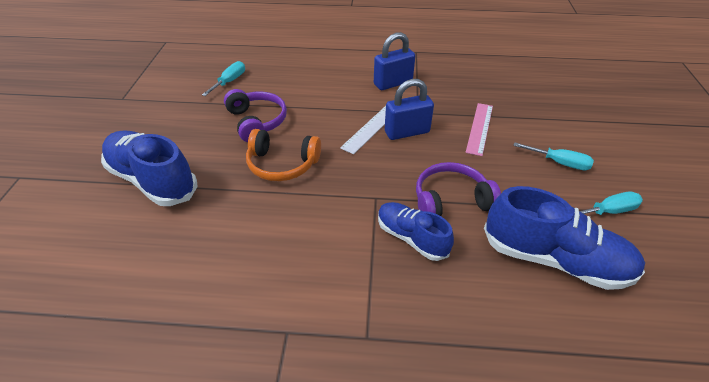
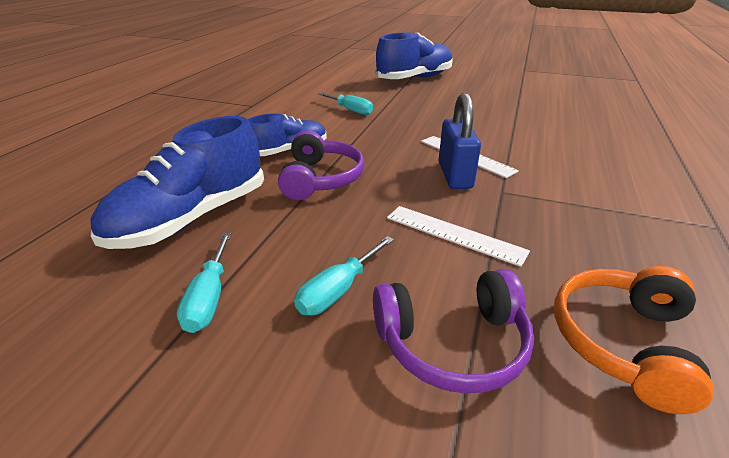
camera: 105 degrees right, 10 degrees down
(230, 81) = (561, 100): turquoise screwdriver -> turquoise screwdriver (350, 110)
(256, 122) = (486, 107): purple headphones -> purple headphones (452, 343)
(282, 164) = (417, 113): orange headphones -> orange headphones (623, 342)
(393, 83) = (583, 186): blue padlock -> none
(479, 128) = (454, 234): pink ruler -> white ruler

